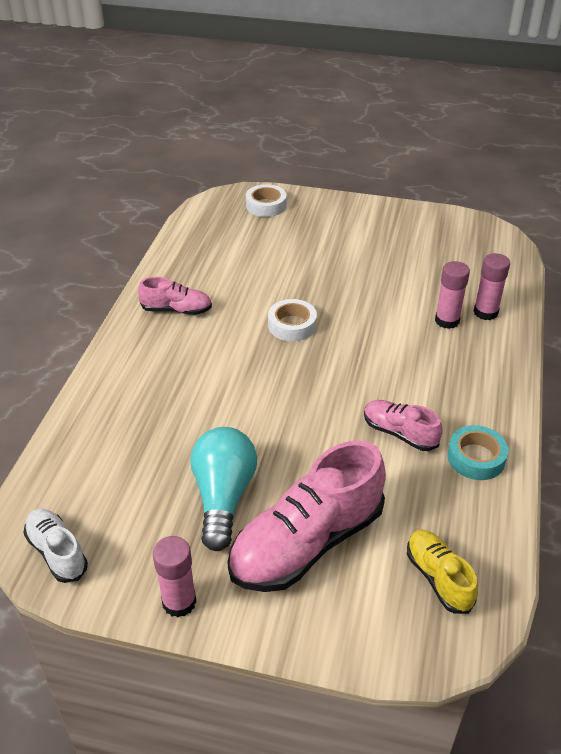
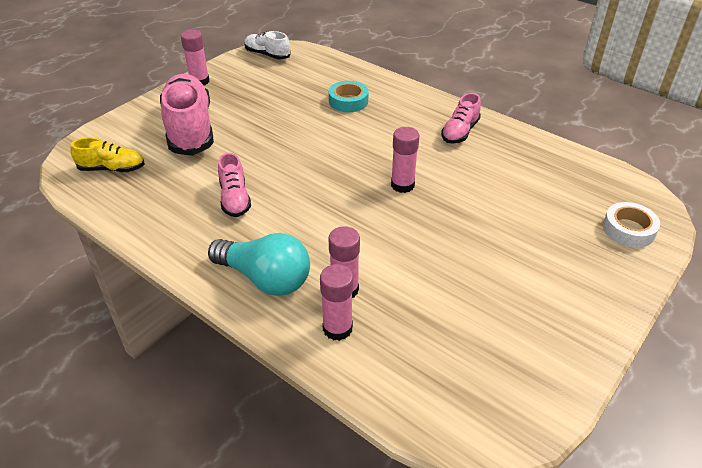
camera: 115 degrees right, 0 degrees up
(57, 552) = (267, 55): white shoe -> white shoe turned 135 degrees counterclockwise
(223, 497) = (253, 109): turquoise light bulb -> turquoise light bulb (265, 278)
(292, 325) = (402, 185): white tape -> pink glue stick
(399, 433) = (235, 199): pink shoe -> pink shoe turned 105 degrees clockwise
(476, 458) = (175, 228): turquoise tape -> turquoise tape (348, 101)

